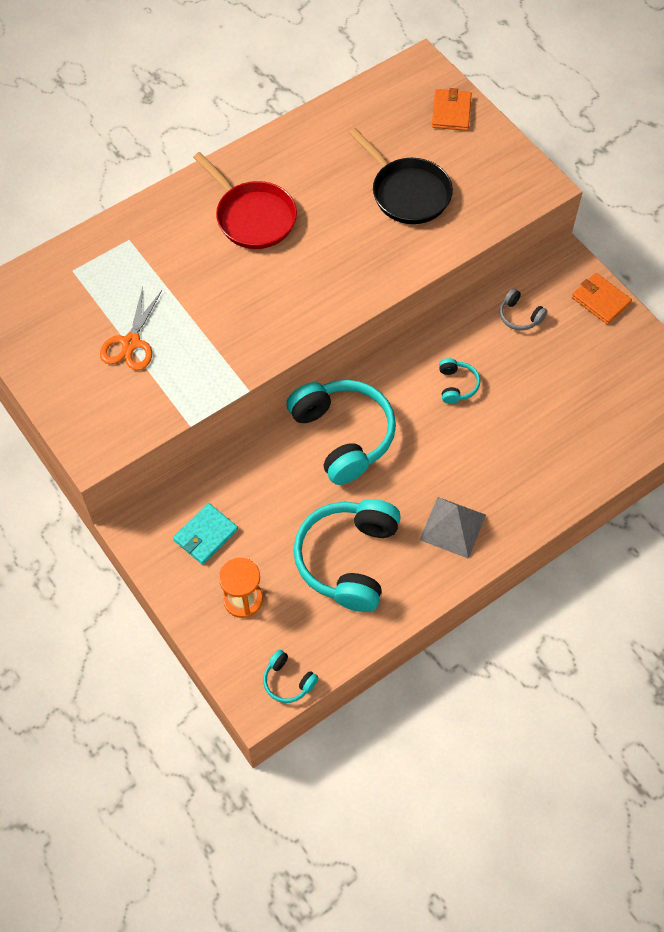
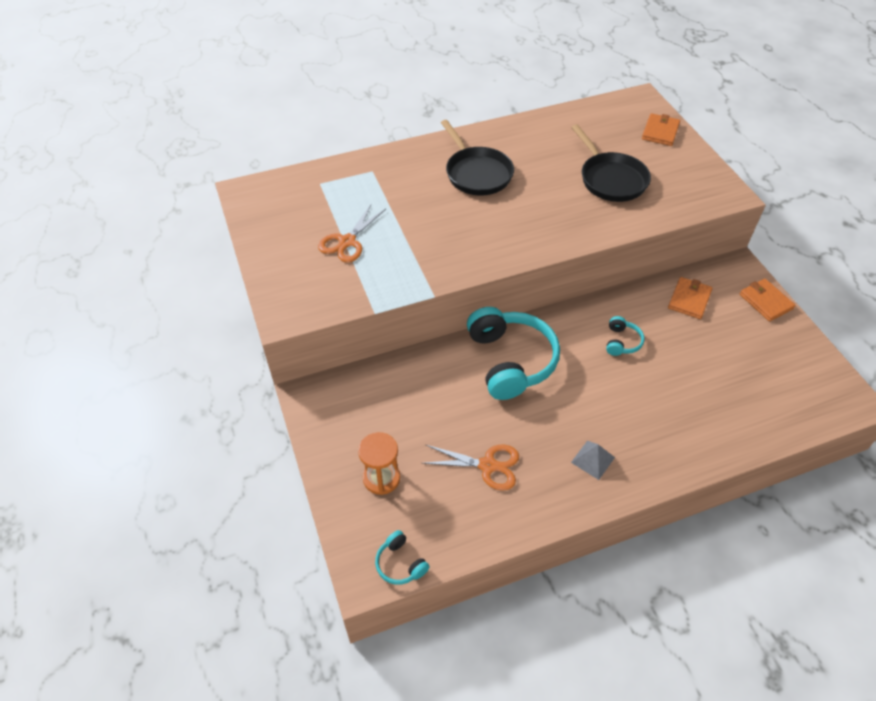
camera: 15 degrees right, 10 degrees down
(205, 535) = (366, 415): turquoise wallet -> none
(252, 216) = (476, 173): red pan -> black pan
(348, 559) = (487, 465): turquoise headphones -> orange scissors
(452, 527) = (592, 460): grey pyramid -> grey pyramid, size x0.65
(519, 316) = (689, 299): grey headphones -> orange wallet

